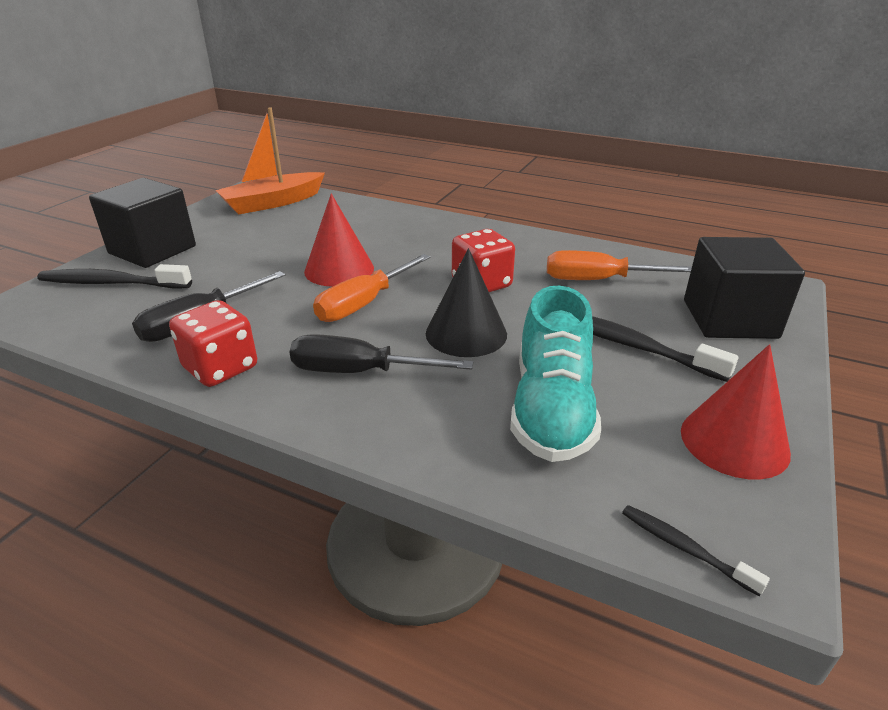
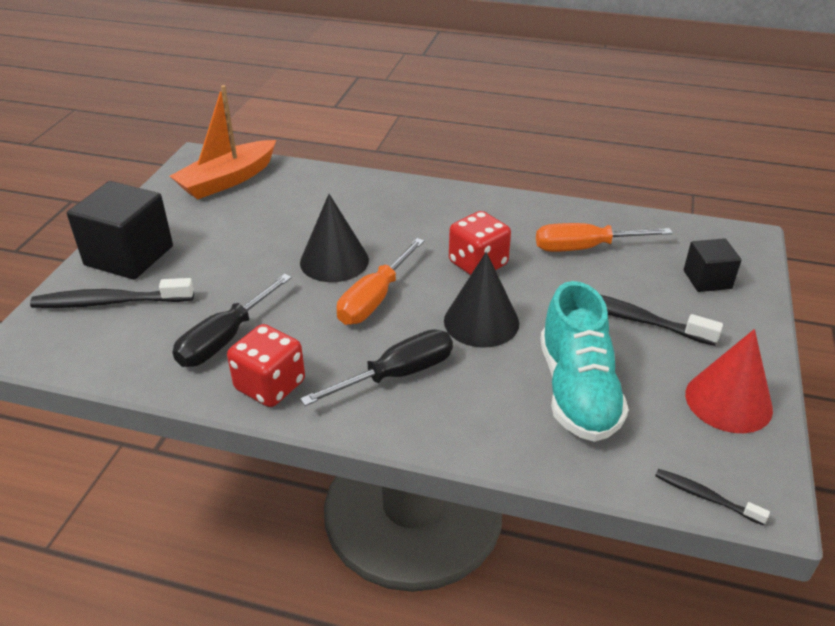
camera: 10 degrees left, 5 degrees up
(339, 269) = (334, 261): red cone -> black cone
(358, 372) = (398, 374): black screwdriver -> black screwdriver turned 150 degrees clockwise
(729, 319) = (707, 279): black cube -> black cube, size x0.56

